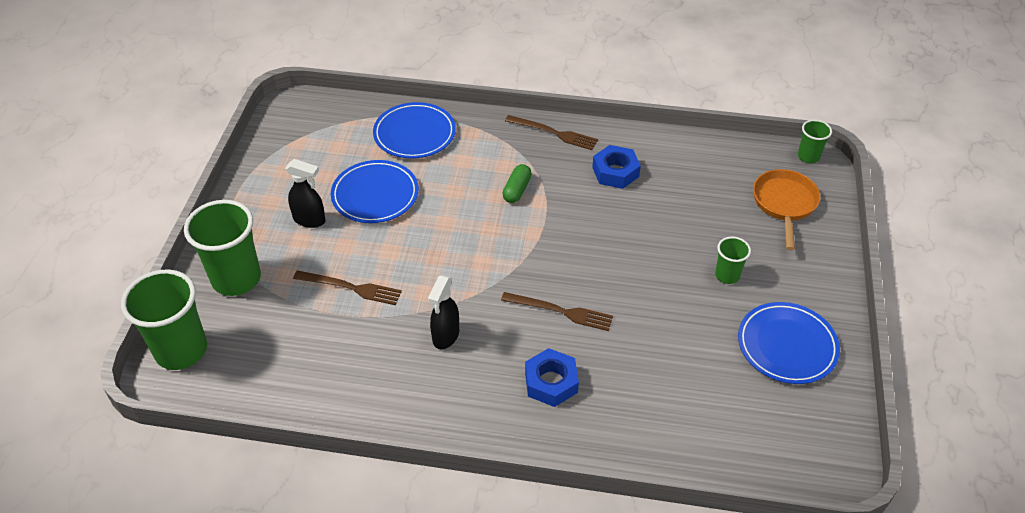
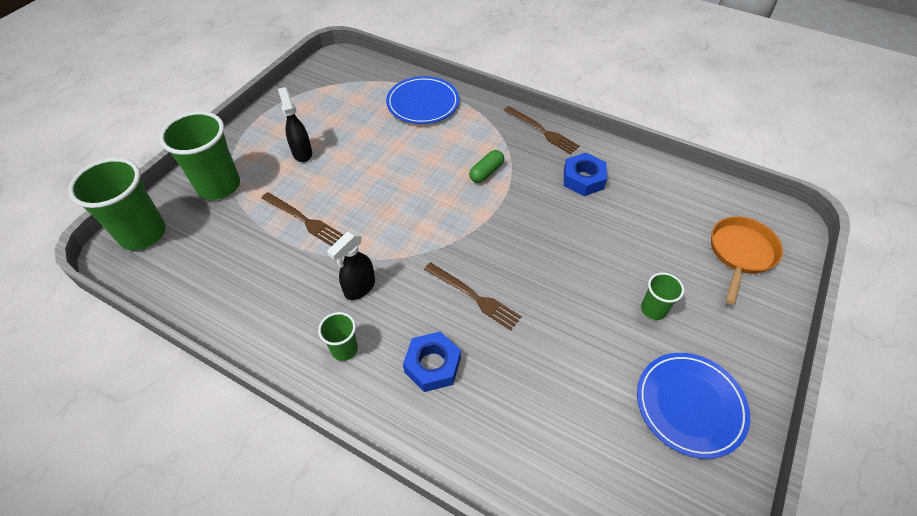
camera: 20 degrees right, 5 degrees up
(310, 220) = (302, 153): black spray bottle -> black spray bottle turned 150 degrees counterclockwise
(375, 195) = (365, 145): blue plate -> none
(808, 156) = (783, 213): green cup -> green cup (344, 349)

